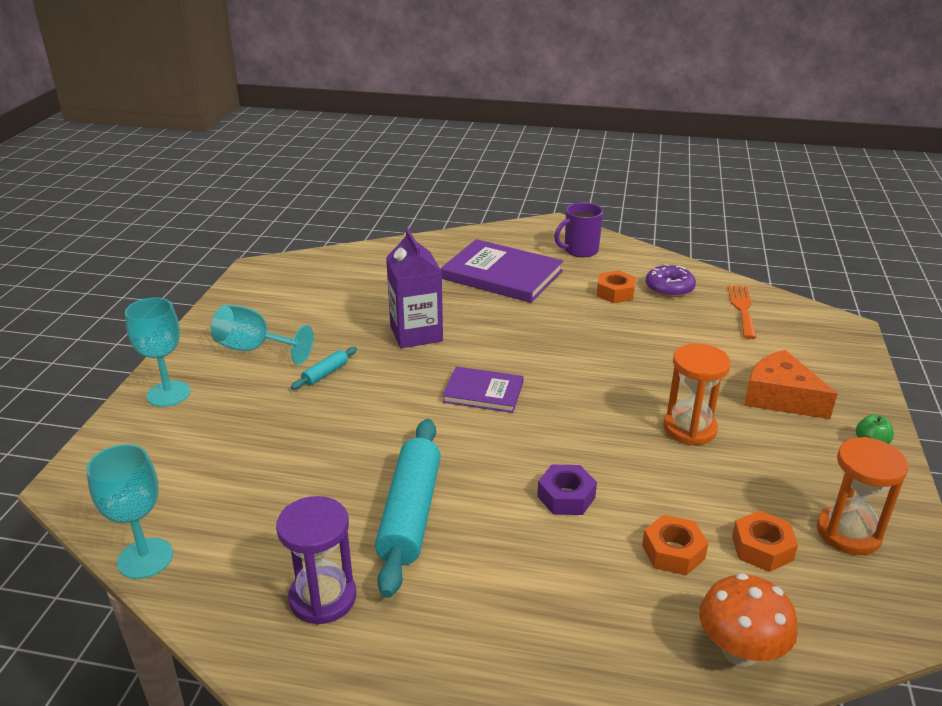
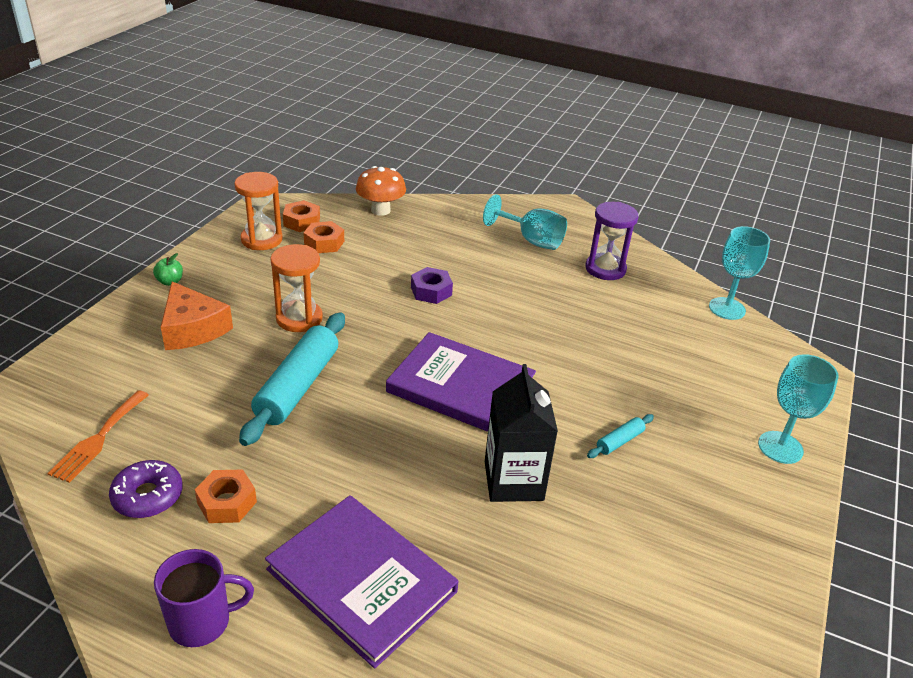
camera: 170 degrees left, 5 degrees up
(254, 349) = (708, 495): turquoise goblet -> turquoise goblet (531, 240)
(410, 513) = (546, 301): turquoise rolling pin -> turquoise rolling pin (298, 386)
(416, 334) = (513, 481): purple carton -> black carton
(483, 392) = (461, 387): purple book -> purple book, size x1.74
(673, 552) = (381, 251): orange nut -> orange nut (302, 222)

